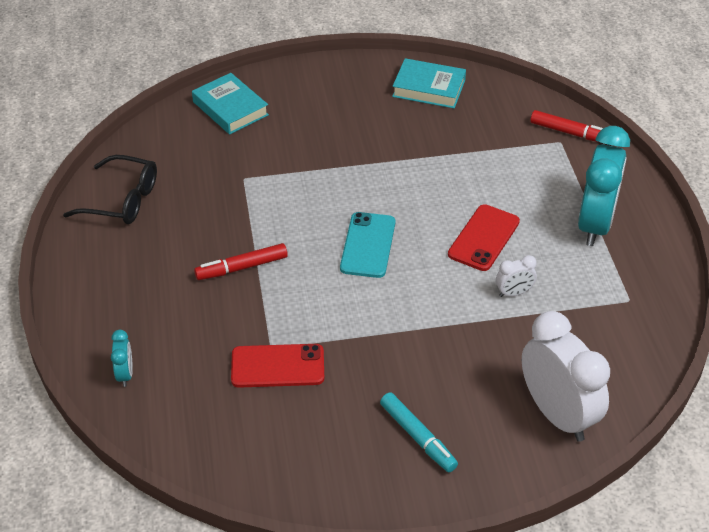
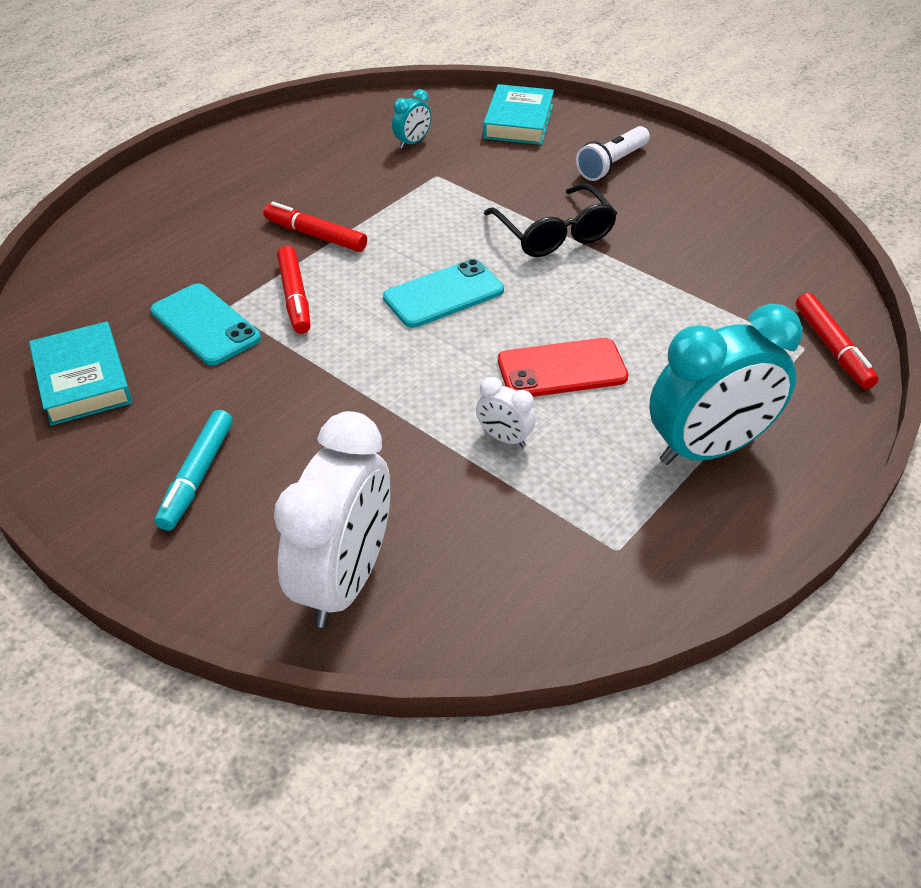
camera: 50 degrees right, 0 degrees up
(122, 200) = (321, 131): black glasses -> black glasses (554, 234)
(125, 374) = (106, 243): turquoise clock -> turquoise clock (412, 142)
(277, 366) = (205, 325): red phone -> turquoise phone
(296, 311) = (295, 297): none -> red marker
(326, 101) = (612, 164): none -> white flashlight
(429, 88) = (734, 213): turquoise book -> turquoise book (83, 380)

